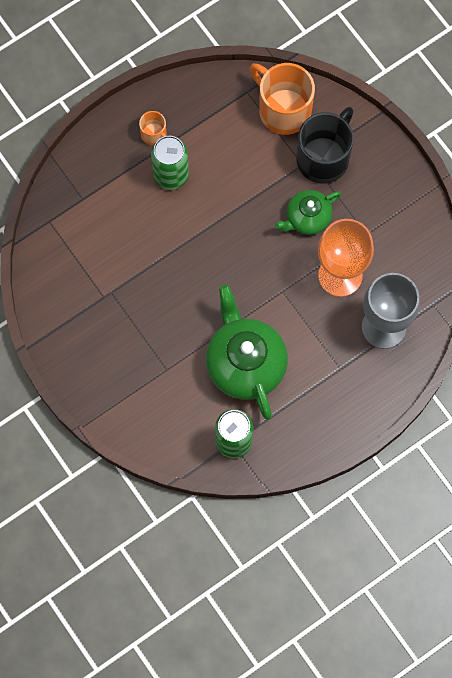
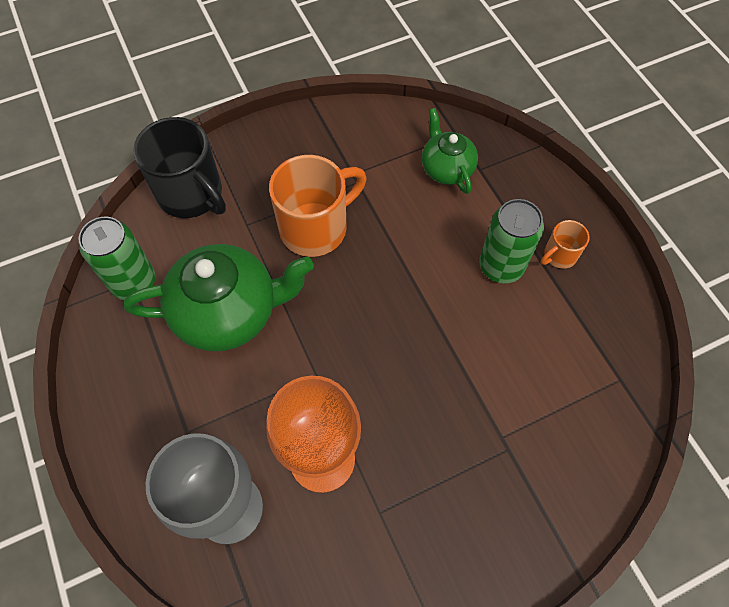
camera: 100 degrees right, 10 degrees down
(283, 109) = (590, 425): orange mug -> orange mug (316, 227)
(307, 218) = (417, 428): green teapot -> green teapot (446, 168)
(324, 157) = (510, 470): black mug -> black mug (192, 194)

